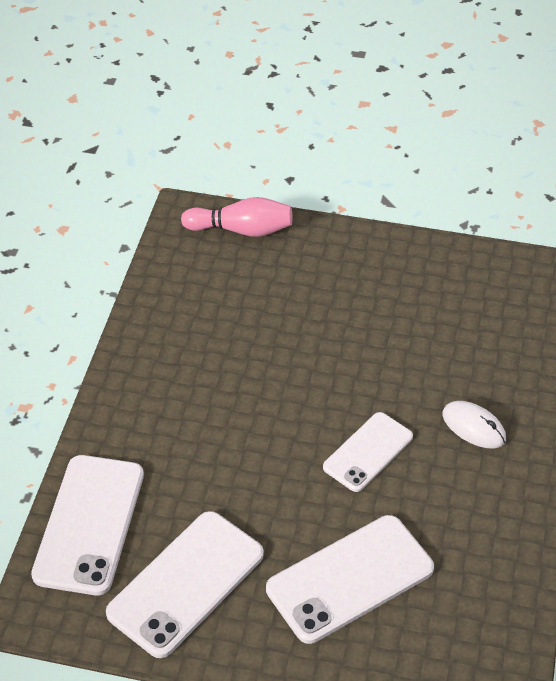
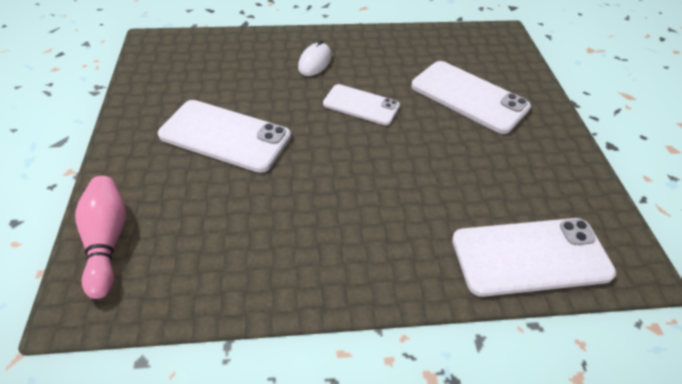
camera: 110 degrees left, 0 degrees up
(186, 583) = (534, 176): white phone -> white phone (225, 136)

